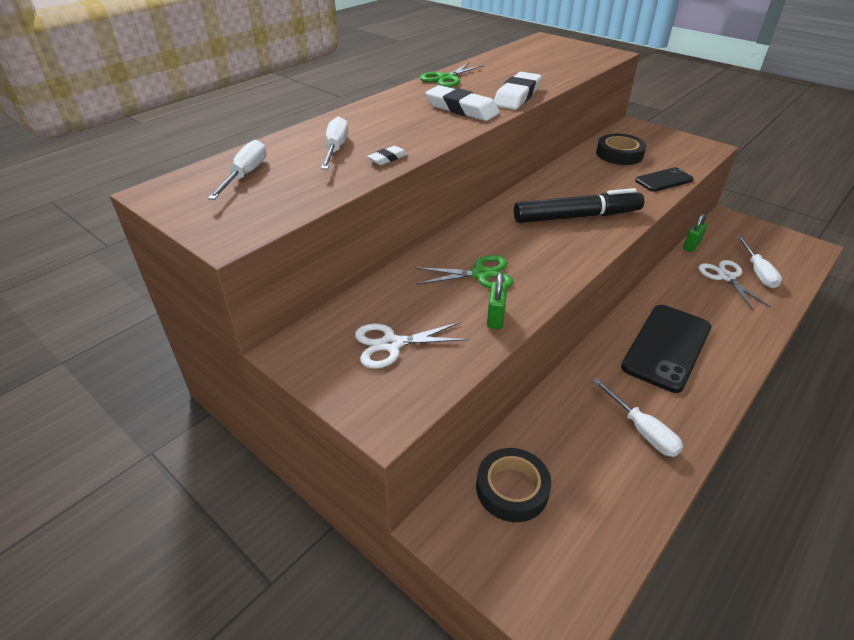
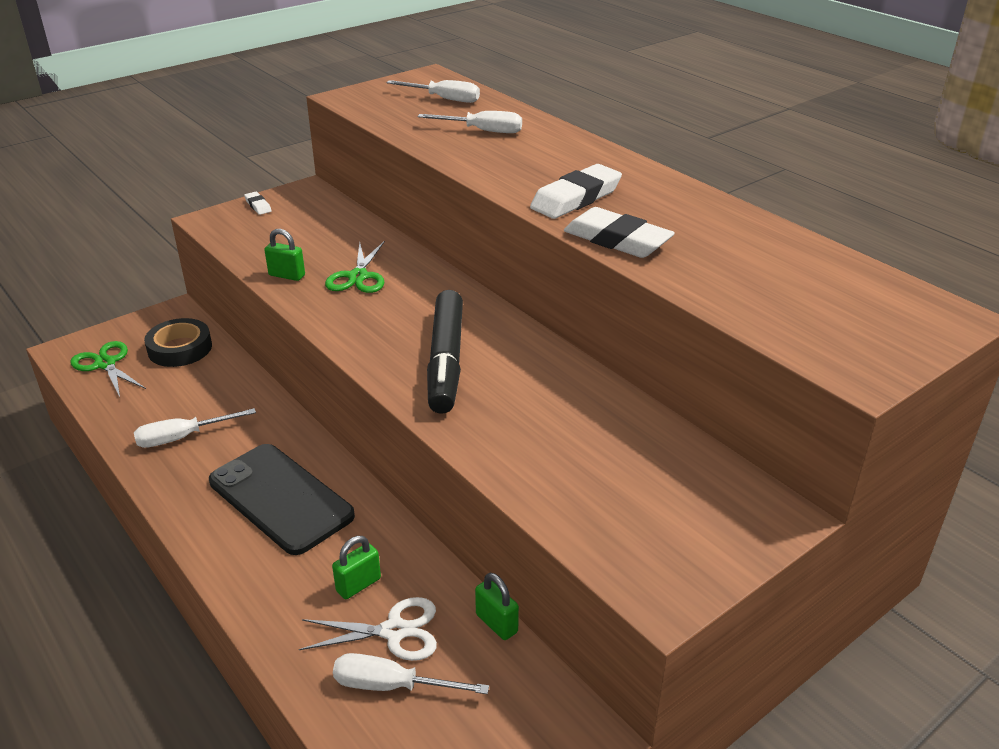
camera: 100 degrees right, 5 degrees down
(387, 158) = (449, 151): white eraser -> white eraser (258, 206)
(391, 344) = (286, 226): white scissors -> none
(446, 78) = (698, 200): green scissors -> green scissors (105, 364)
(619, 154) = (638, 454): black tape -> none
(664, 180) = (528, 477): black phone -> none
(708, 296) = (358, 585): none -> green padlock

